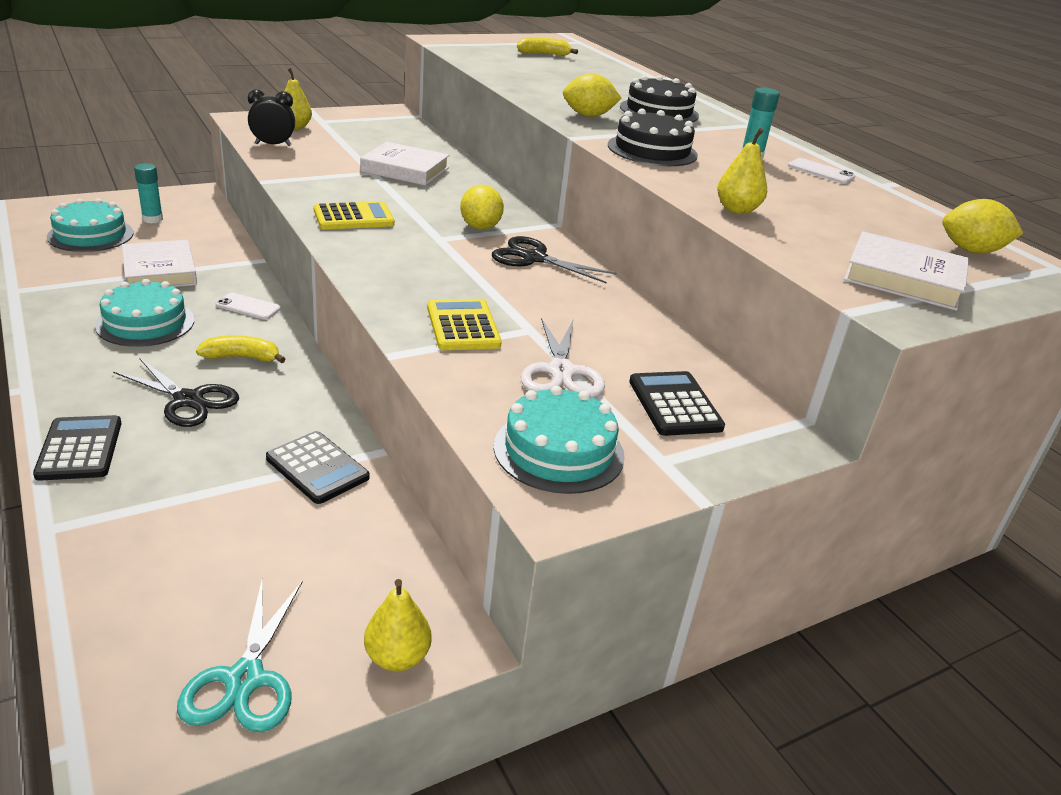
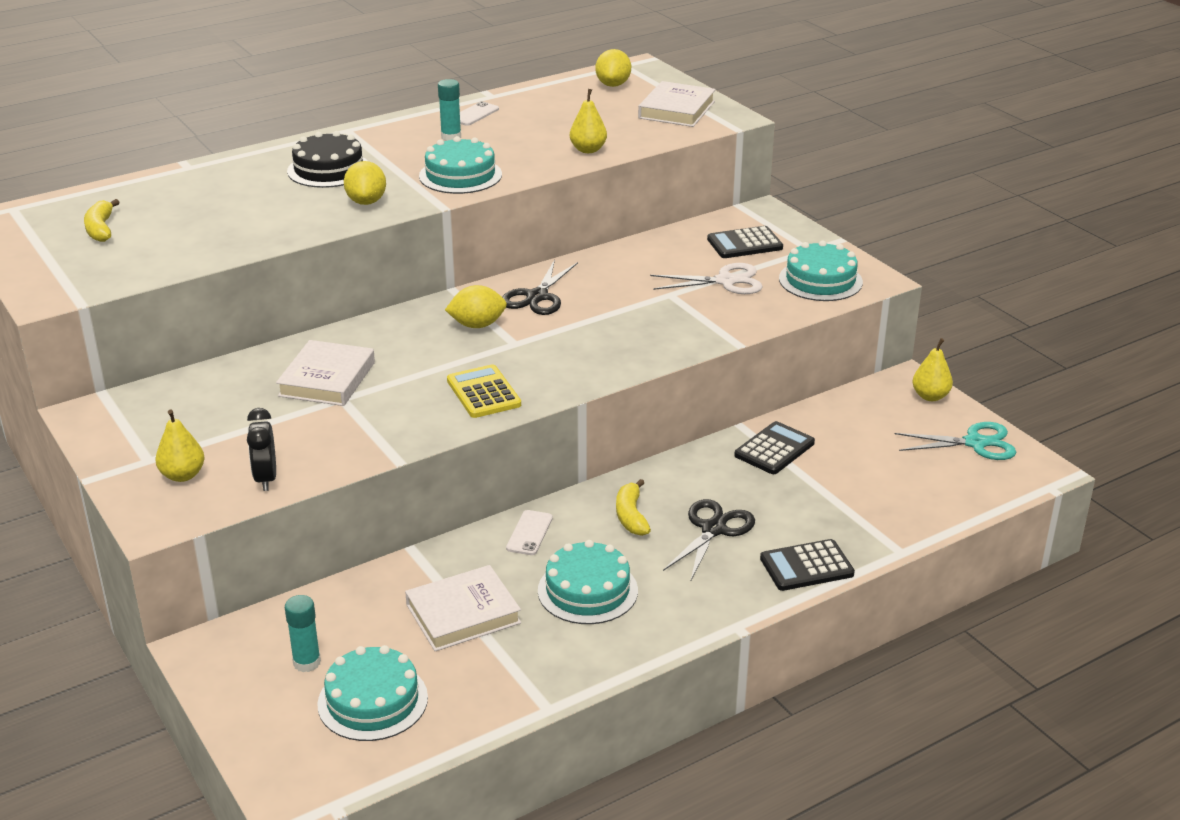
camera: 90 degrees left, 0 degrees up
(463, 326) = (680, 320): yellow calculator -> none
(652, 150) = (460, 175): black cake -> turquoise cake

